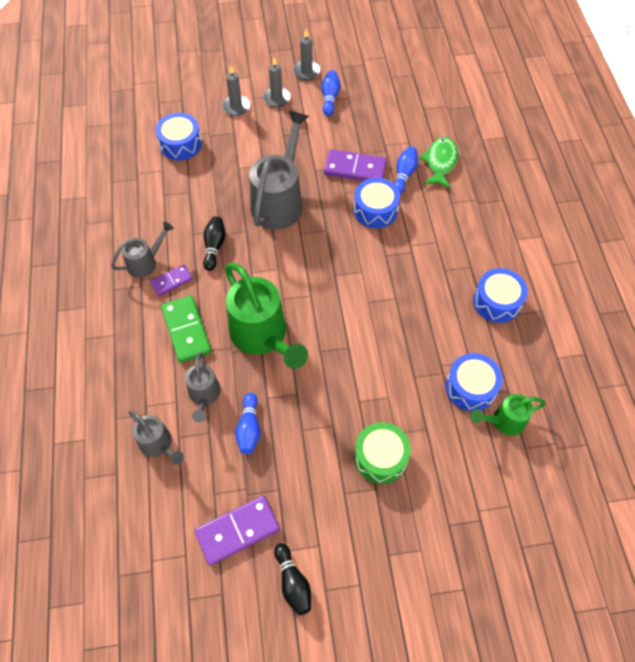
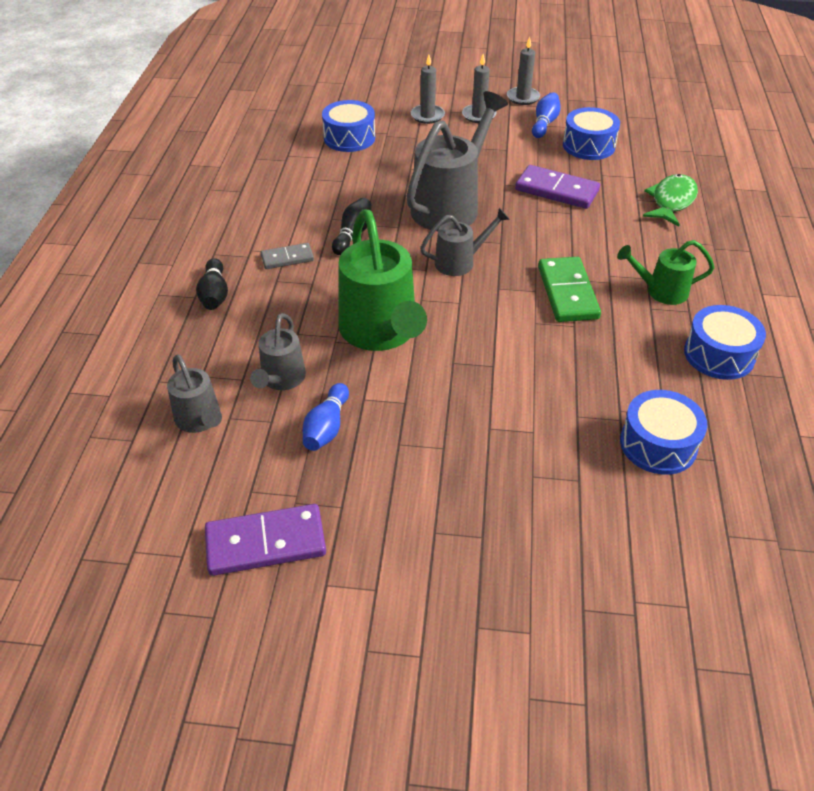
camera: 15 degrees right, 15 degrees down
(146, 263) = (263, 236): grey watering can -> grey watering can (460, 262)
(172, 281) = (287, 258): purple domino -> grey domino
(186, 330) = (285, 308): green domino -> green domino (567, 292)
(293, 582) = (321, 628): black bowling pin -> black bowling pin (214, 294)
(375, 210) = (572, 233): blue drum -> blue drum (588, 145)
(380, 457) = (501, 500): green drum -> none
(404, 175) = (619, 205): blue bowling pin -> none
(504, 421) = (700, 495): green watering can -> green watering can (661, 291)

